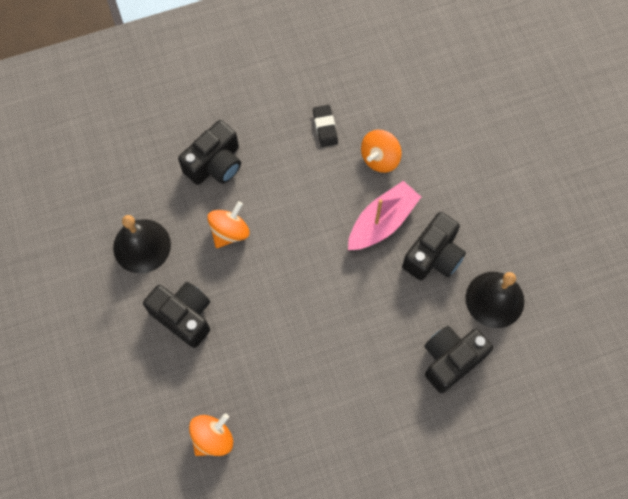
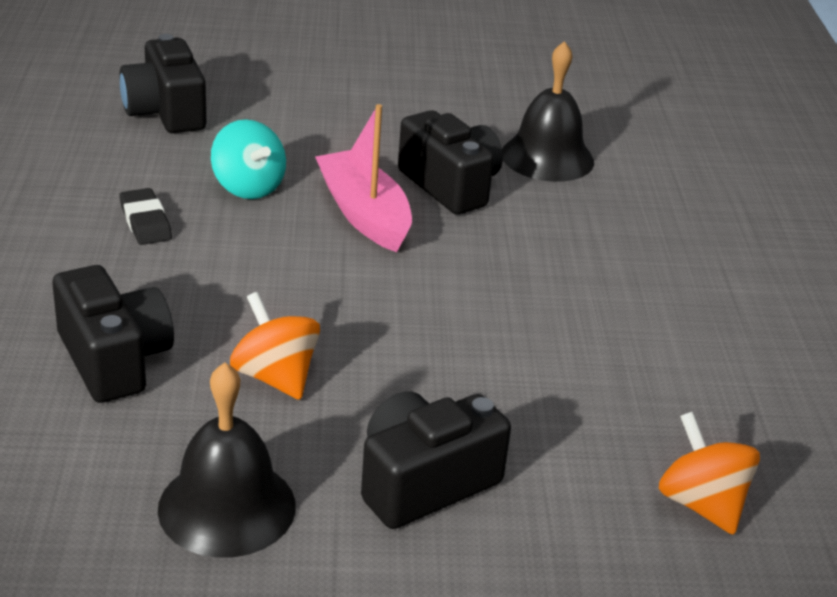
camera: 75 degrees left, 35 degrees down
(325, 127) = (145, 222): black eraser -> black eraser turned 60 degrees clockwise
(380, 158) = (248, 187): orange spinning top -> turquoise spinning top
(451, 360) = (630, 215): black camera -> black camera (166, 112)

